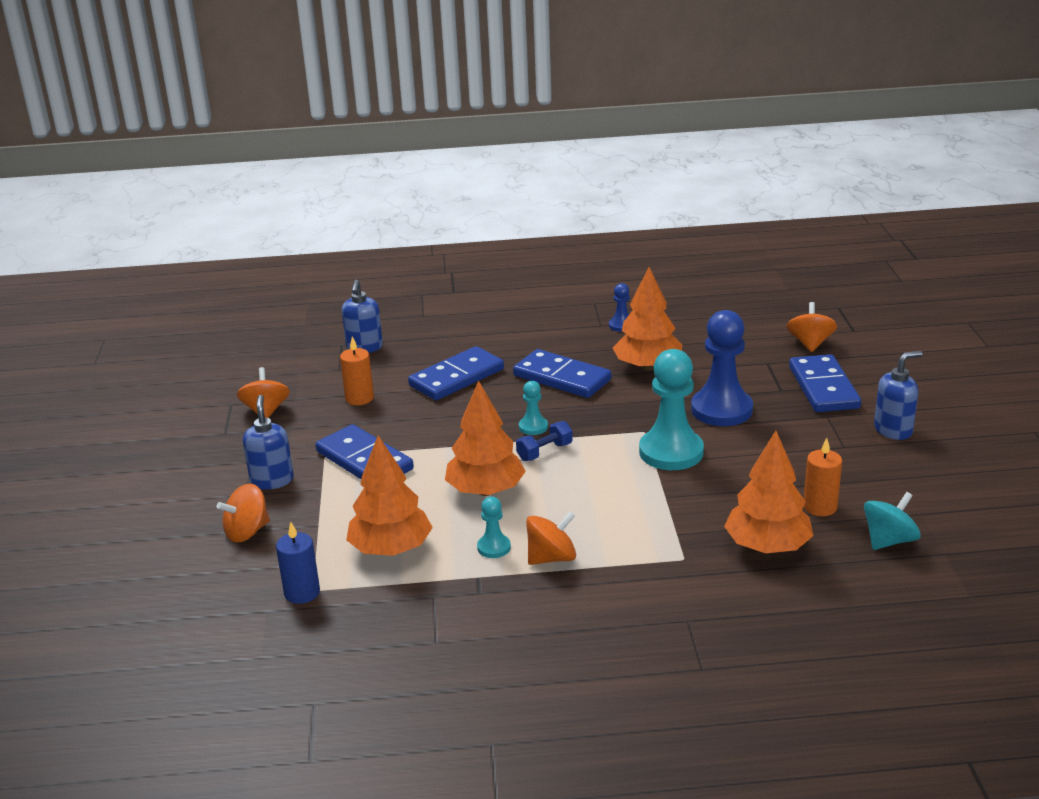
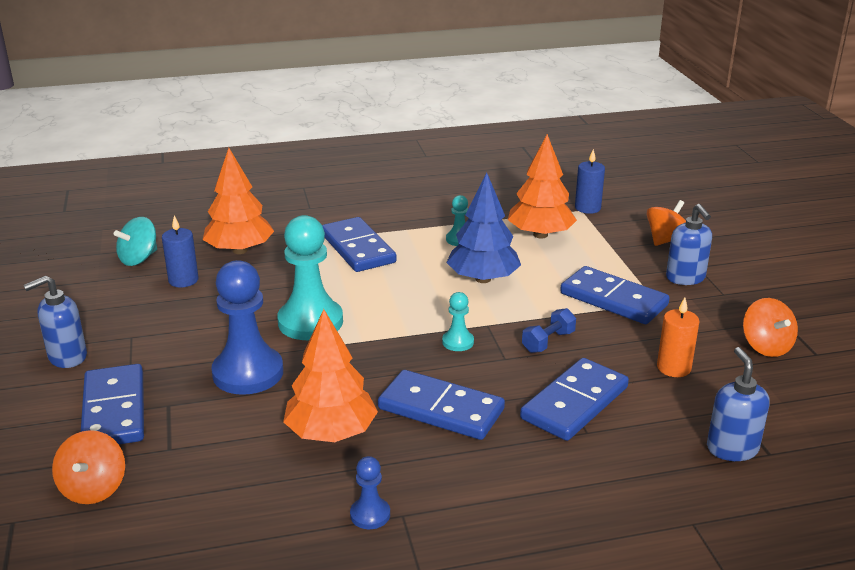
camera: 170 degrees right, 0 degrees up
(485, 491) = (483, 279): orange tree -> blue tree
(544, 452) = (438, 316): blue dumbbell -> blue dumbbell (548, 342)
(551, 558) = (411, 235): orange spinning top -> none
(621, 541) = (357, 248): none -> blue domino
(820, 507) = (183, 280): orange candle -> blue candle

